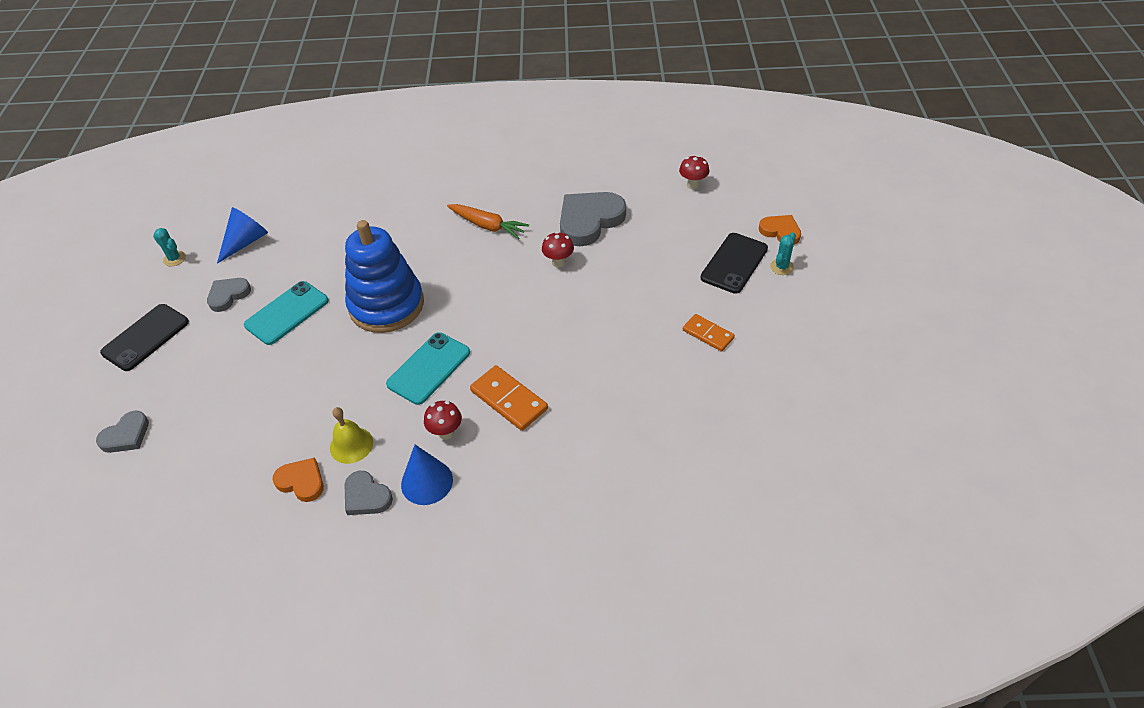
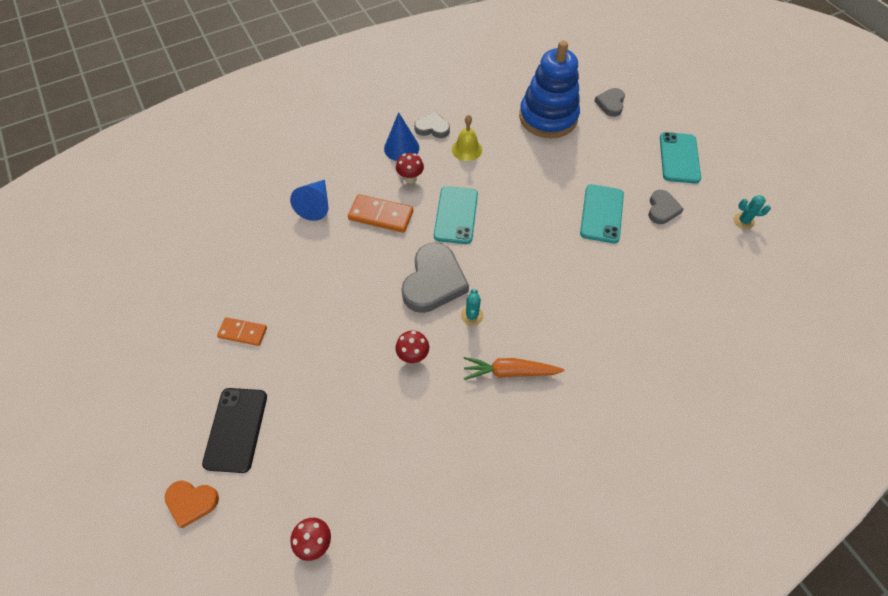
camera: 150 degrees right, 10 degrees up
(146, 337) = (679, 158): black phone -> turquoise phone
(246, 242) = (708, 259): blue cone -> blue cone (316, 205)
(301, 481) = (478, 121): orange heart -> none
(386, 305) = (531, 251): blue stacking toy -> blue stacking toy (548, 117)
(589, 220) = (411, 425): grey heart -> grey heart (434, 281)
(781, 267) = (184, 445): turquoise cactus -> turquoise cactus (472, 315)

